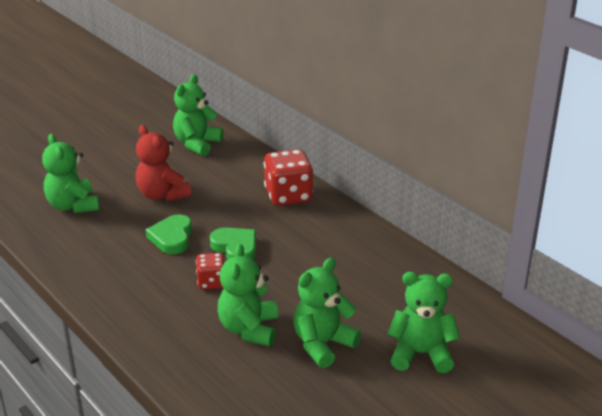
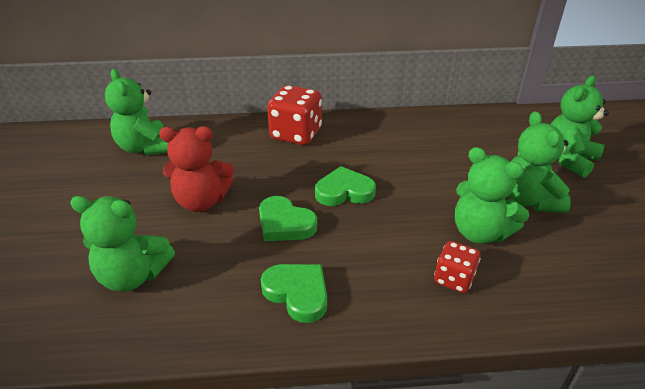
camera: 55 degrees left, 5 degrees up
(110, 270) = (297, 293): none -> green heart
(211, 282) = (386, 227): red dice -> red dice (454, 279)

